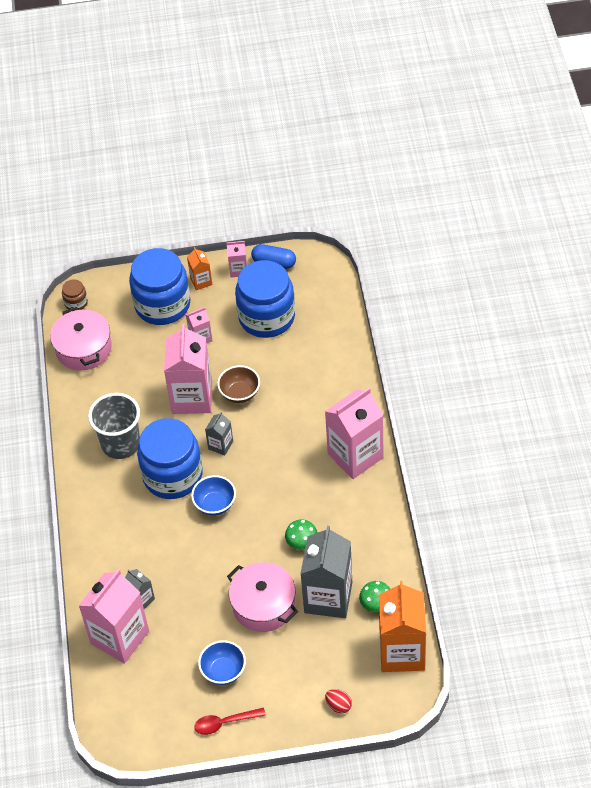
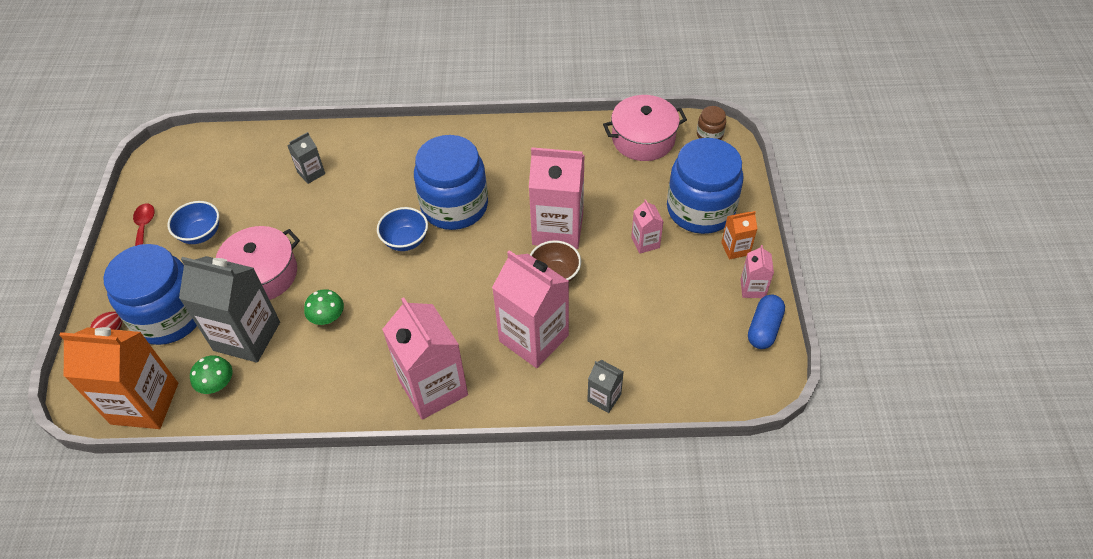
camera: 95 degrees right, 0 degrees up
(120, 637) = (275, 156): pink carton -> pink carton (534, 338)
(121, 444) = (507, 165): grey cup -> none
(220, 445) = (484, 251): grey carton -> grey carton (604, 398)
(267, 317) = (671, 312): blue jar -> blue jar (169, 316)

